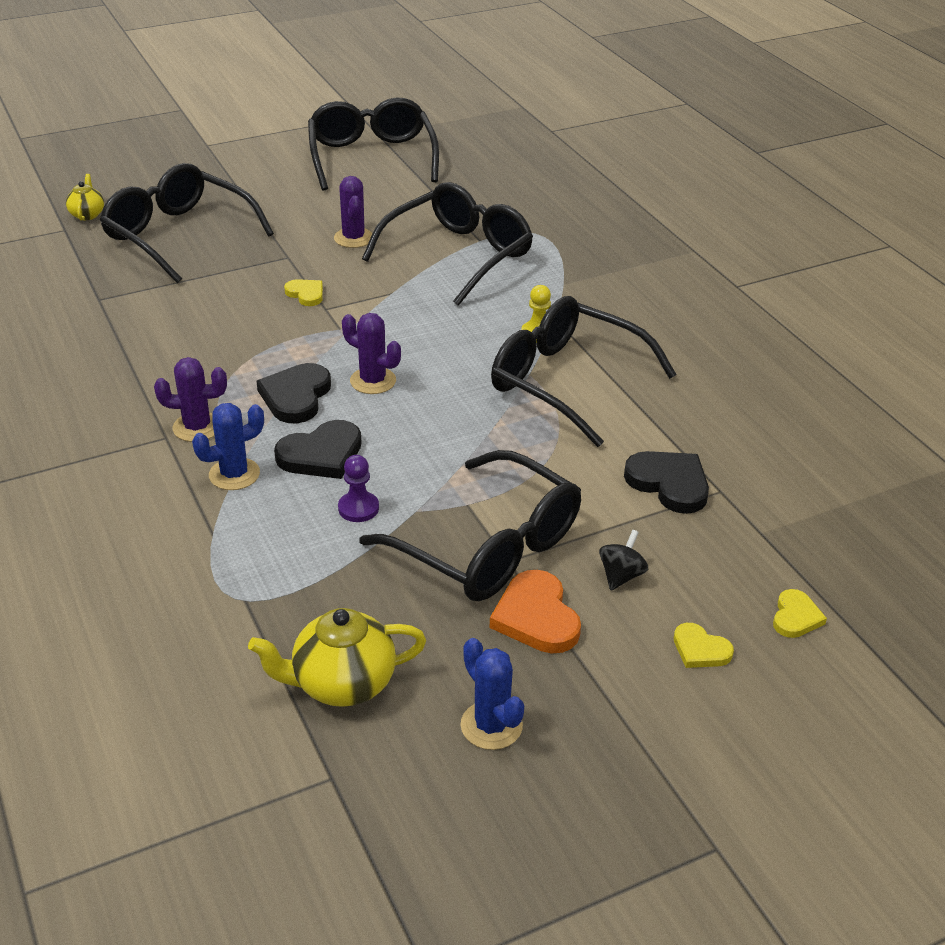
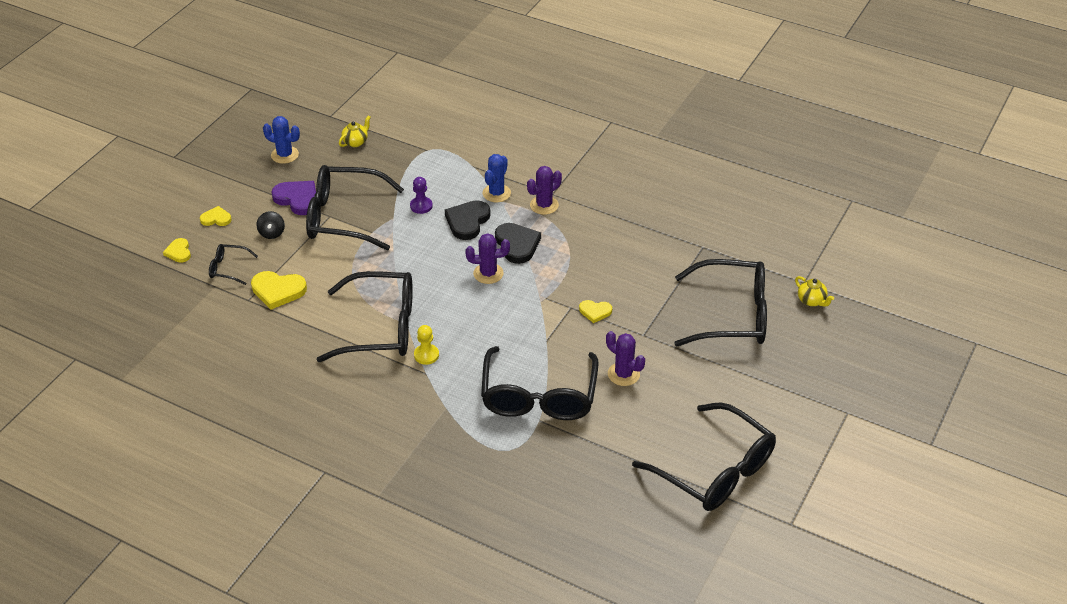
camera: 145 degrees right, 5 degrees up
(342, 683) = (355, 142): yellow teapot -> yellow teapot, size x0.56
(536, 617) = (297, 199): orange heart -> purple heart
(669, 484) = (278, 291): black heart -> yellow heart
(725, 550) = (228, 268): none -> black glasses

